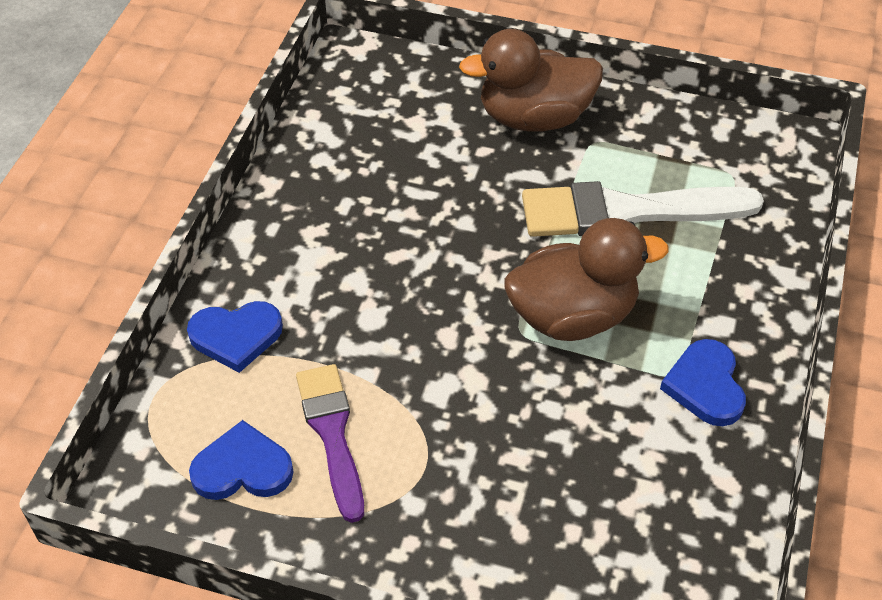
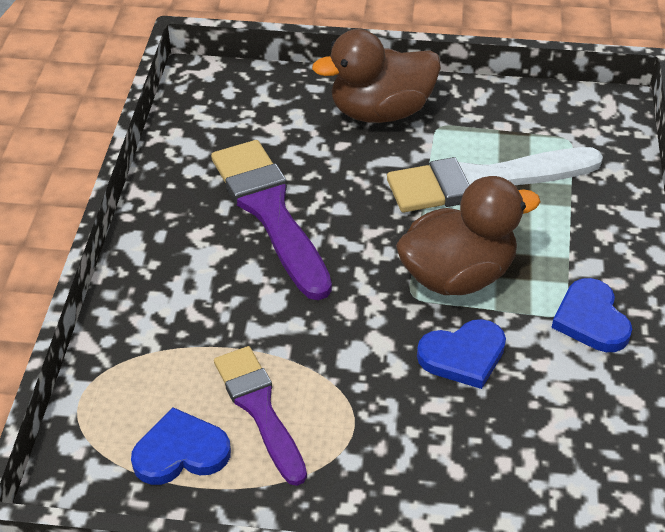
camera: 10 degrees left, 5 degrees down
(236, 336) = (147, 335): blue heart -> blue heart (463, 356)
(391, 217) = (270, 212): none -> purple brush

